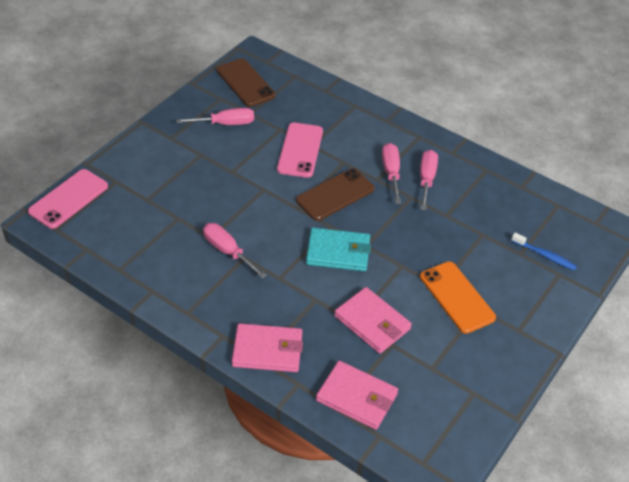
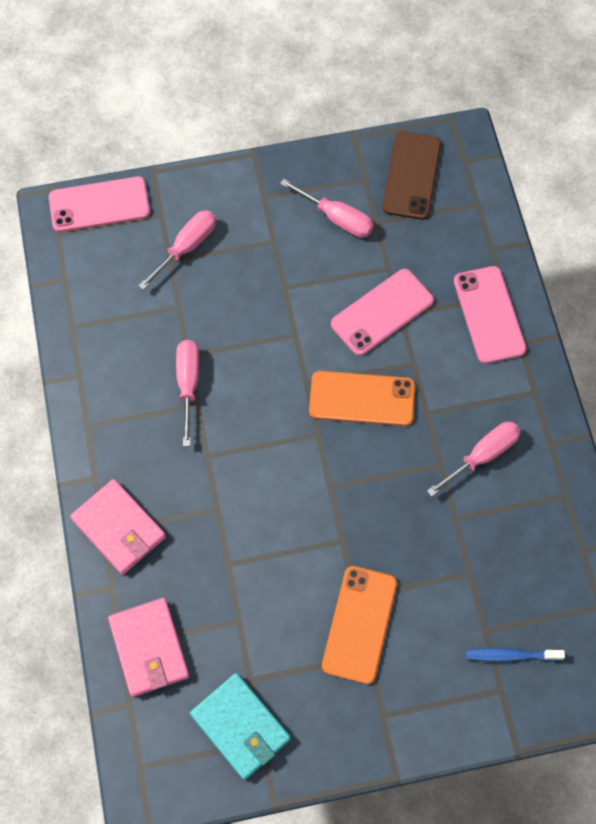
camera: 45 degrees right, 20 degrees up
(335, 195) = (362, 398): brown phone -> orange phone
(338, 252) = (294, 472): turquoise wallet -> turquoise wallet (240, 727)
(357, 118) = (489, 315): none -> pink phone
(372, 323) = (245, 581): pink wallet -> none
(391, 173) = (451, 417): pink screwdriver -> pink screwdriver (187, 247)
(545, 255) = (510, 655): blue toothbrush -> blue toothbrush turned 105 degrees clockwise

